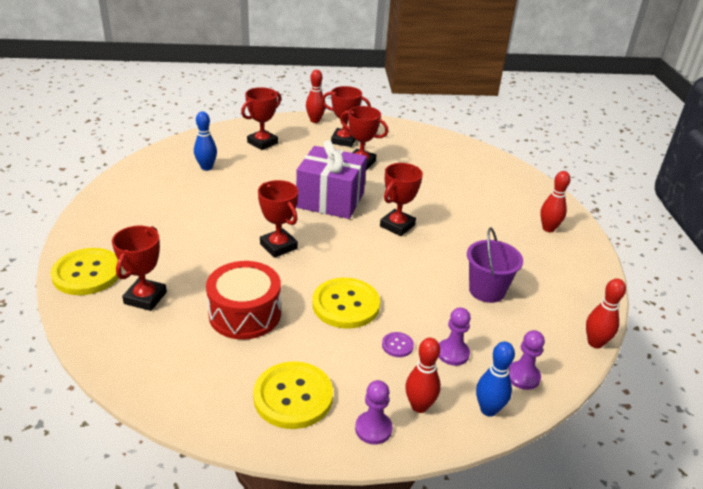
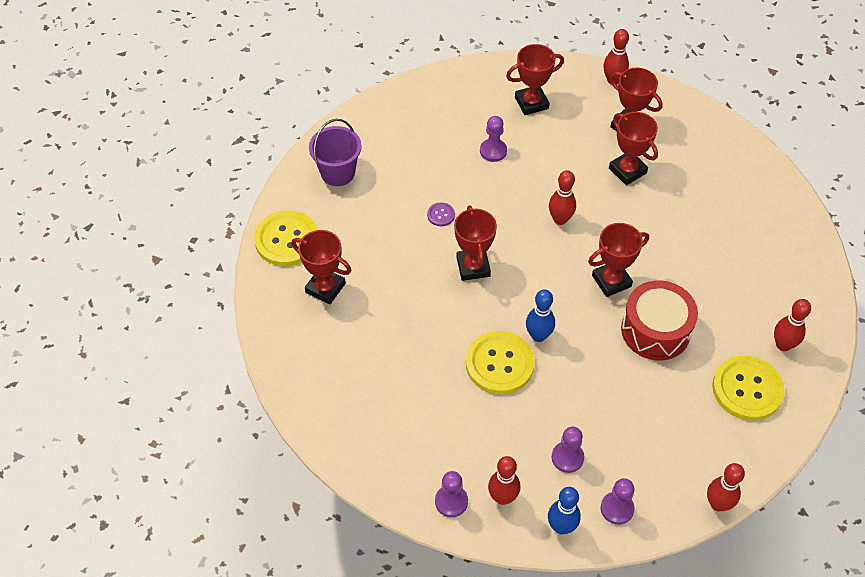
camera: 30 degrees right, 20 degrees up
(145, 298) = (325, 288): red trophy -> red trophy turned 75 degrees clockwise
(206, 167) = (452, 127): blue bowling pin -> blue bowling pin (538, 335)
(245, 314) = (403, 339): red drum -> red drum (655, 330)
(249, 174) = (493, 151): none -> purple pawn
(293, 396) = (402, 443): yellow button -> yellow button (747, 389)
(330, 200) = (560, 219): purple gift -> red bowling pin
(397, 345) = (521, 428): purple button -> purple button (441, 215)
(487, 290) = (651, 400): purple bucket -> purple bucket (338, 173)

